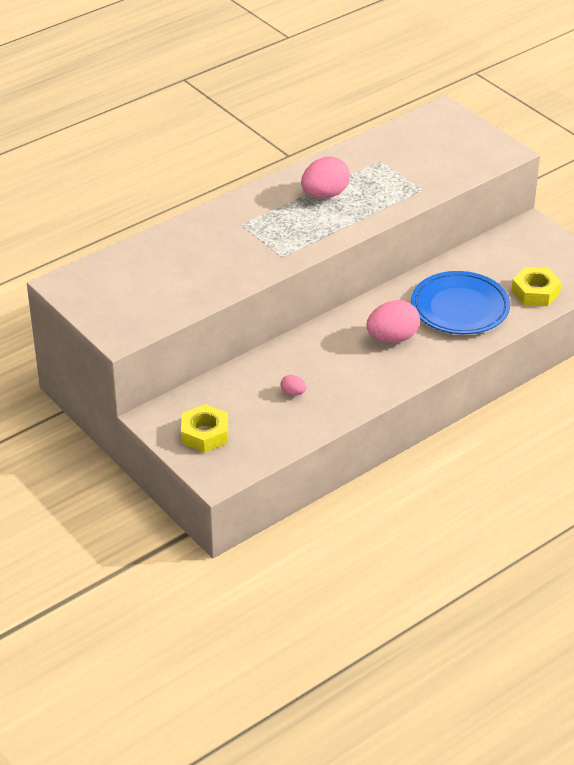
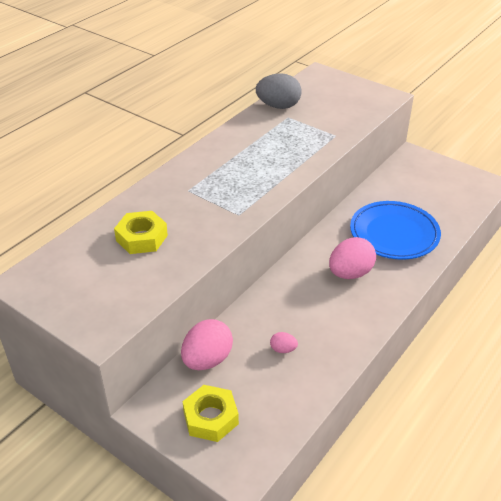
camera: 15 degrees left, 0 degrees up
(325, 195) = (254, 152): pink egg -> pink egg (207, 360)
(375, 146) = (278, 106): none -> grey egg
(535, 292) = (447, 209): yellow nut -> yellow nut (141, 238)

